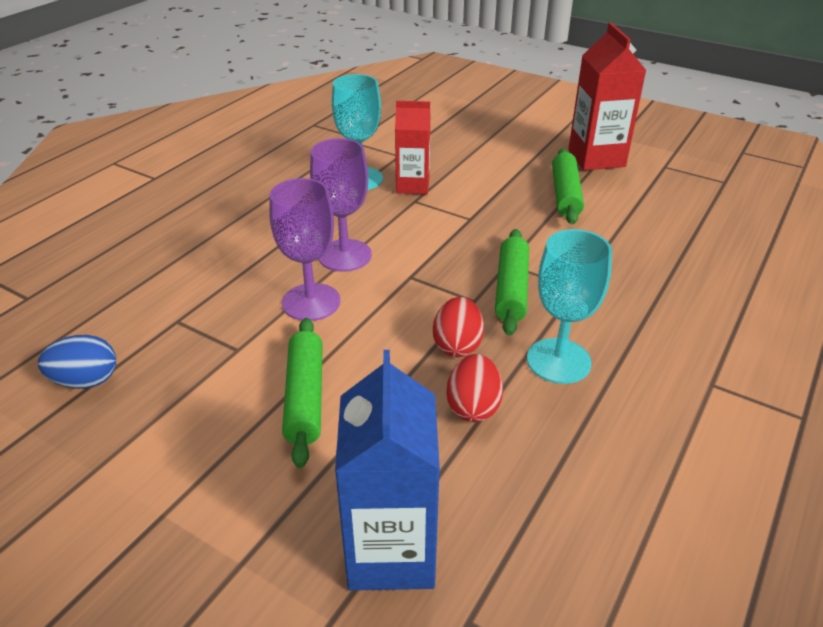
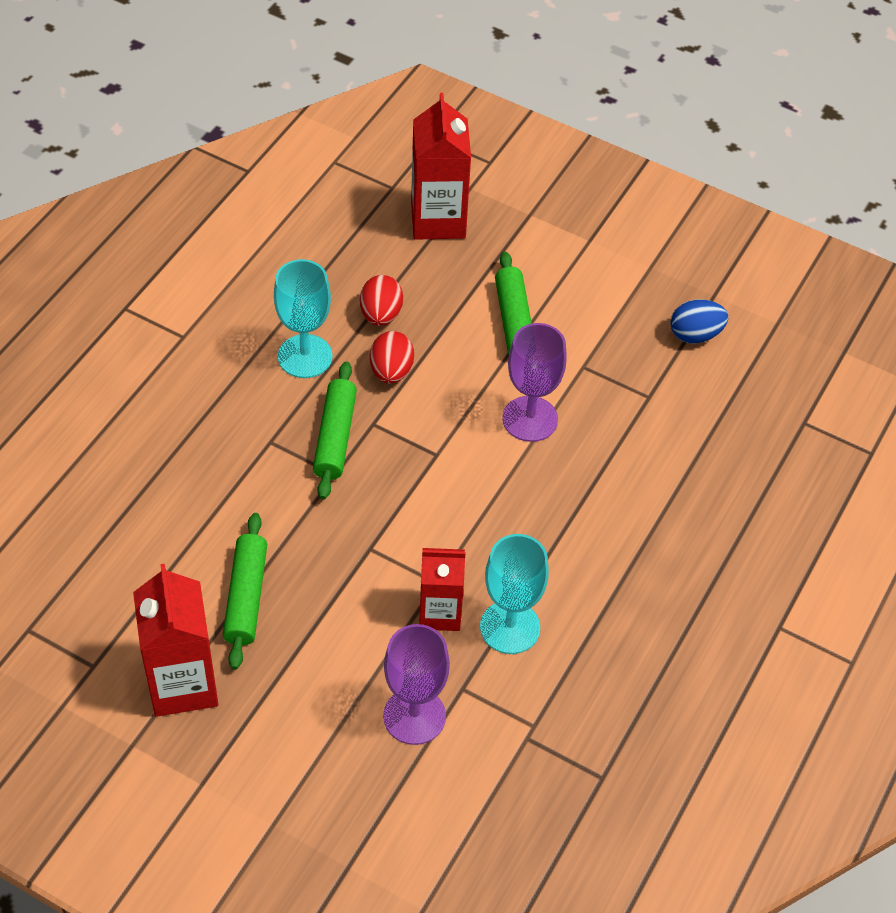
camera: 175 degrees right, 15 degrees up
(344, 255) = (507, 483): purple goblet -> purple goblet (414, 716)
(391, 551) = (438, 220): blue carton -> red carton

